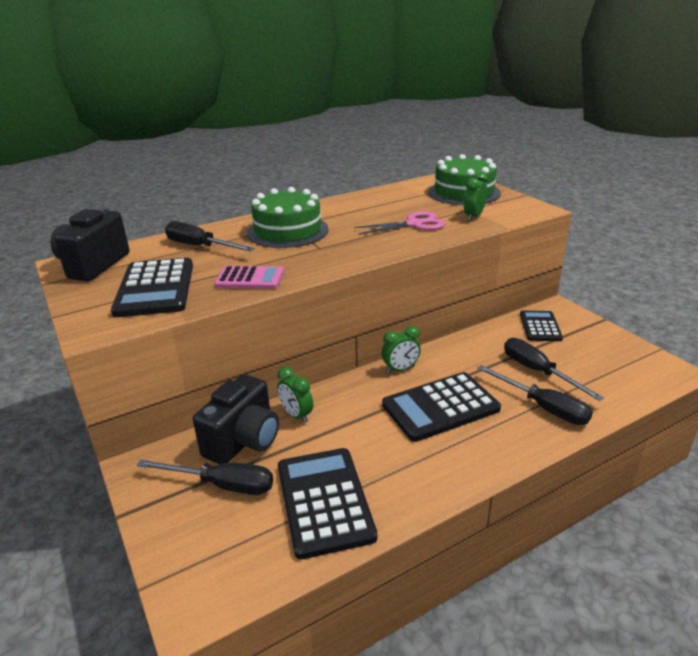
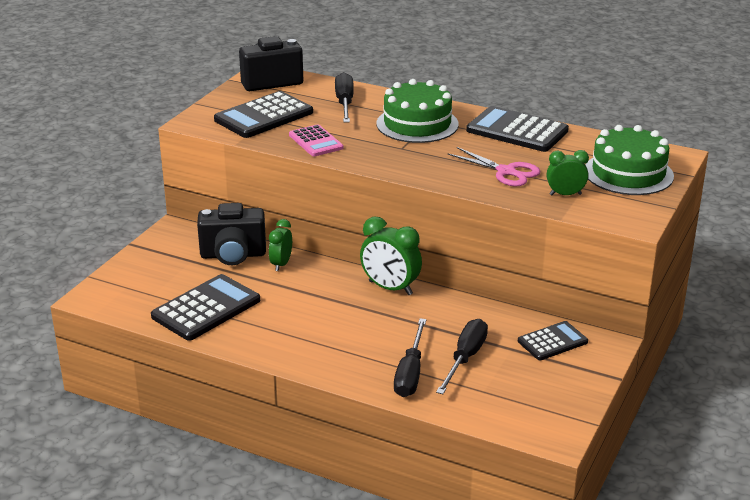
camera: 55 degrees right, 0 degrees up
(222, 485) = (185, 266): black screwdriver -> none
(400, 369) = (390, 288): green clock -> green clock, size x1.61
(440, 407) = (357, 323): black calculator -> black calculator (517, 131)

